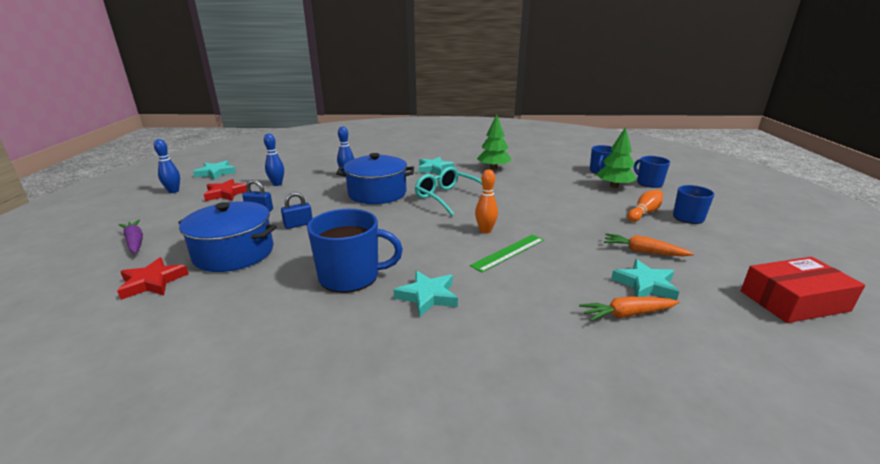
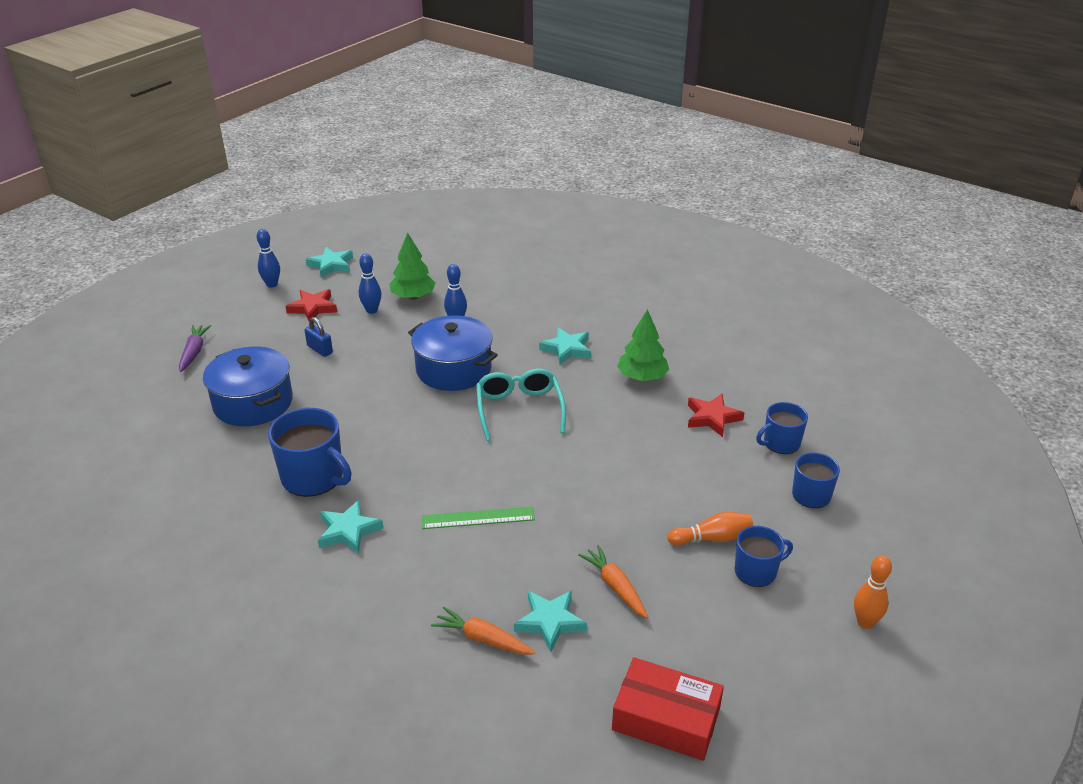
camera: 35 degrees right, 10 degrees up
(153, 282) = (174, 411): red star -> red star (712, 418)
(298, 224) = (334, 387): blue padlock -> none
(485, 231) = (494, 478): orange bowling pin -> orange bowling pin (865, 622)
(614, 186) = (751, 478): green tree -> green tree (413, 296)

